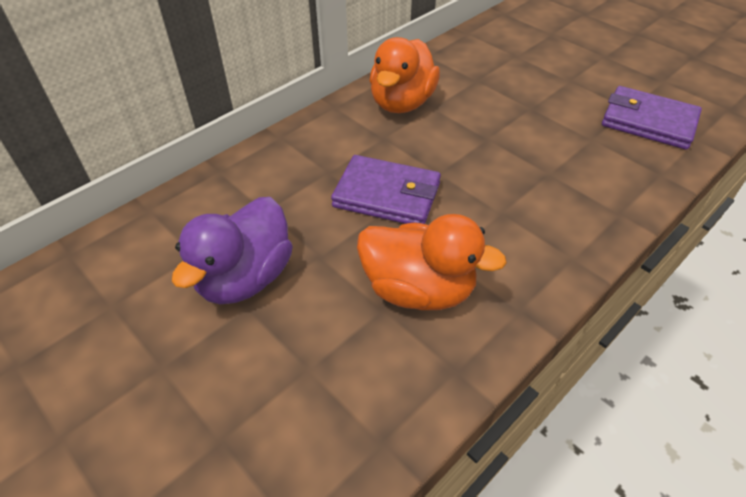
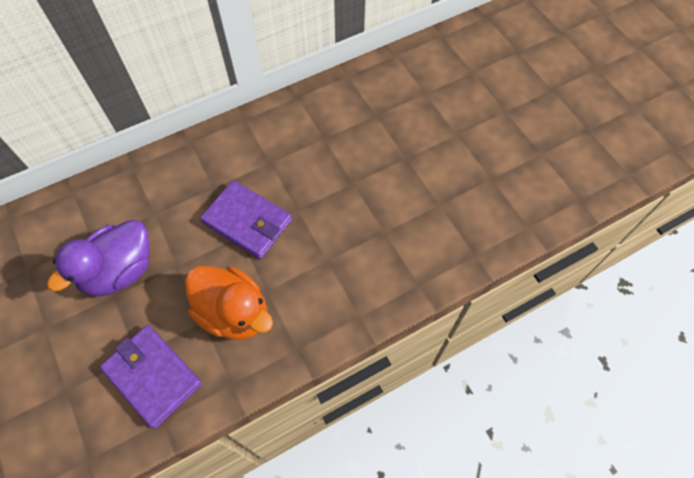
camera: 15 degrees right, 15 degrees up
(402, 103) = (300, 127): orange duck -> none
(648, 122) = (497, 197): purple wallet -> purple wallet (153, 376)

